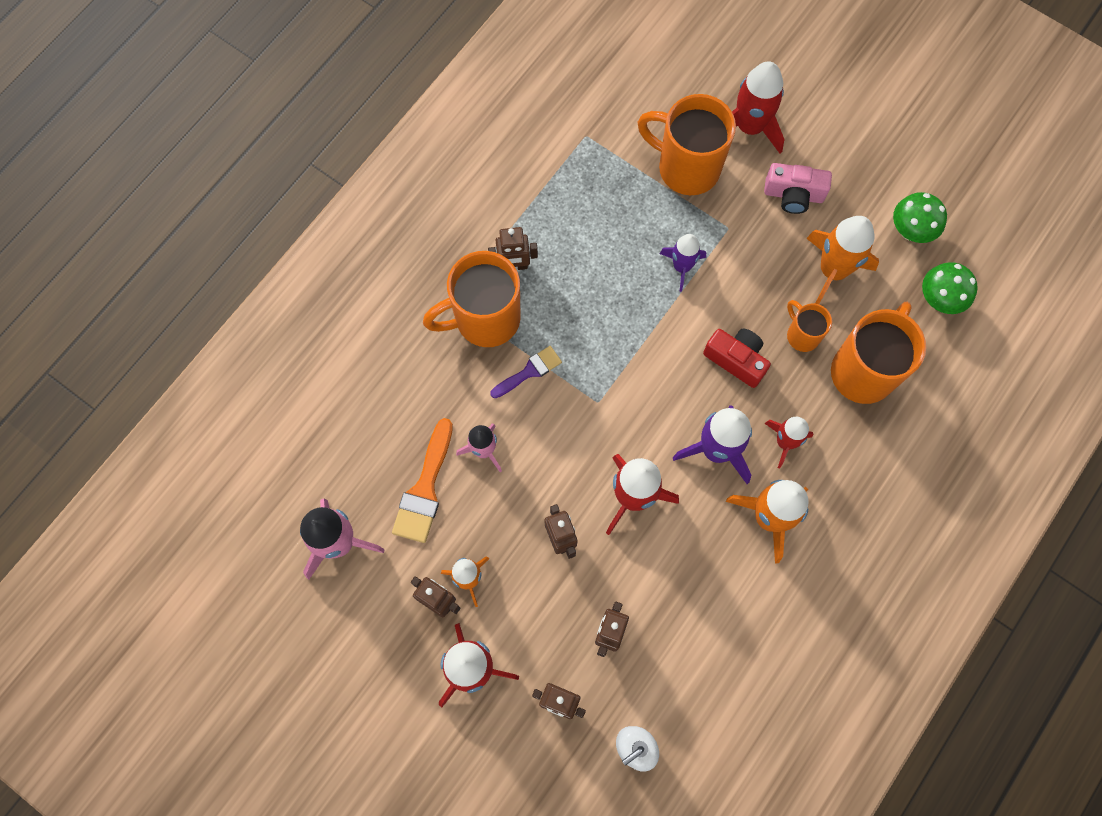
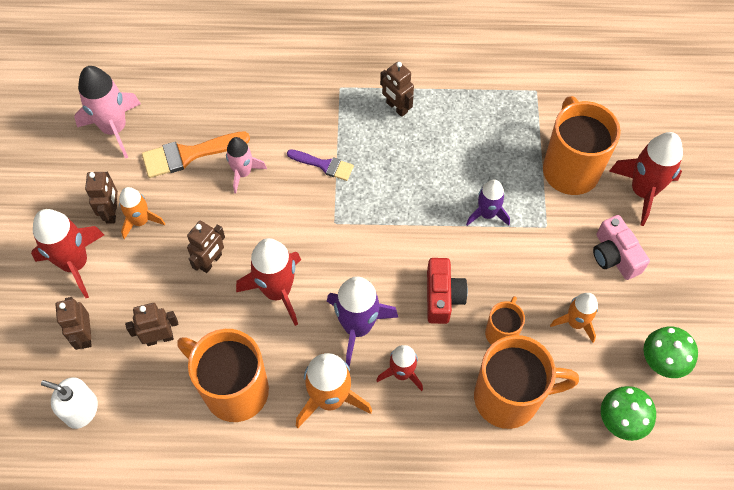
camera: 55 degrees right, 10 degrees down
(484, 319) = (341, 114): orange mug -> orange mug (233, 389)
(833, 270) = (575, 323): orange rocket -> orange rocket, size x0.62

